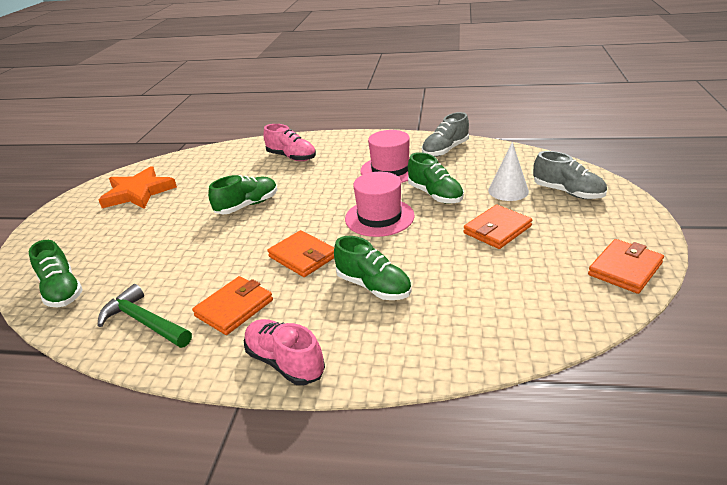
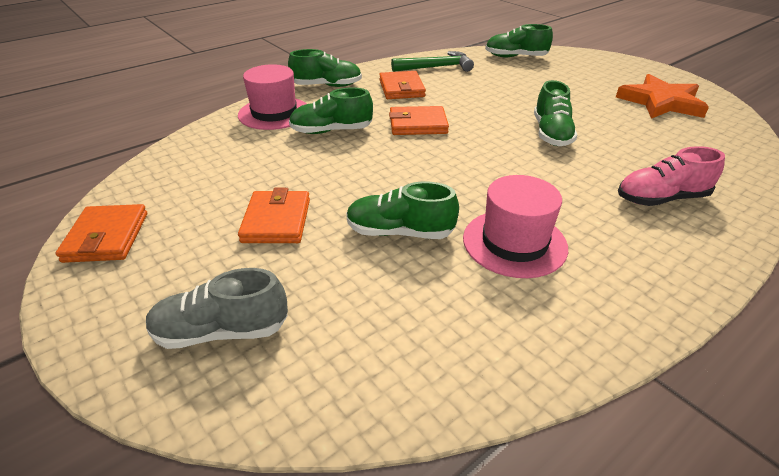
camera: 130 degrees right, 5 degrees up
(285, 362) = (327, 86): pink shoe -> green shoe
(379, 217) = (415, 178): pink hat -> pink hat (274, 113)
(445, 150) = (512, 333): grey shoe -> none
(508, 191) = (314, 288): white cone -> none

